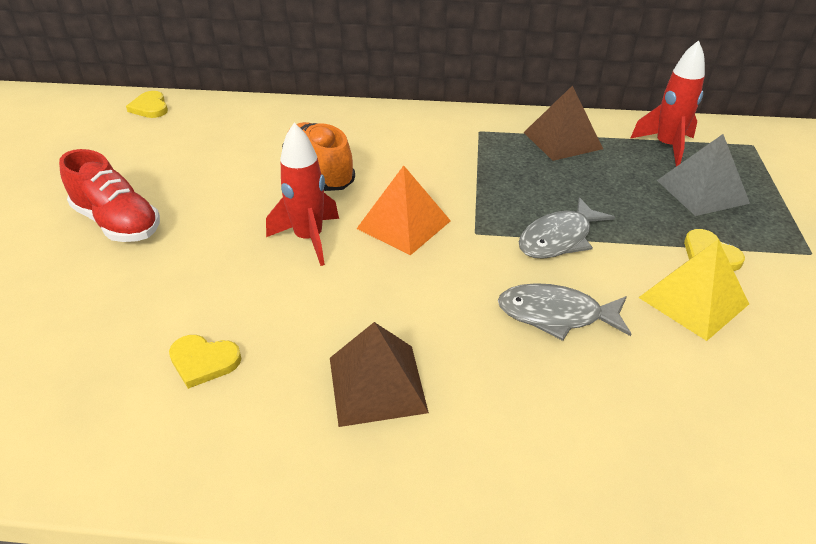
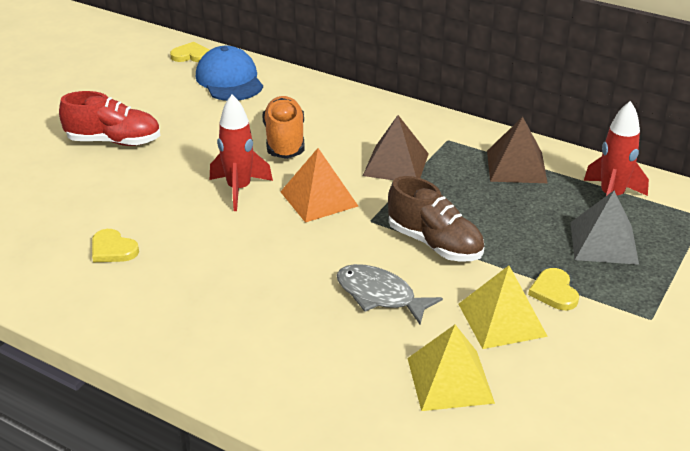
camera: 25 degrees right, 5 degrees down
(118, 223) = (114, 141): red shoe -> red shoe turned 60 degrees counterclockwise
(150, 107) = (191, 55): yellow heart -> yellow heart turned 90 degrees clockwise
(212, 123) = (229, 80): none -> blue cap
(377, 384) = (213, 298): brown pyramid -> brown pyramid (396, 164)
(559, 238) = (435, 243): grey fish -> brown shoe
(711, 391) = (450, 380): none -> yellow pyramid

